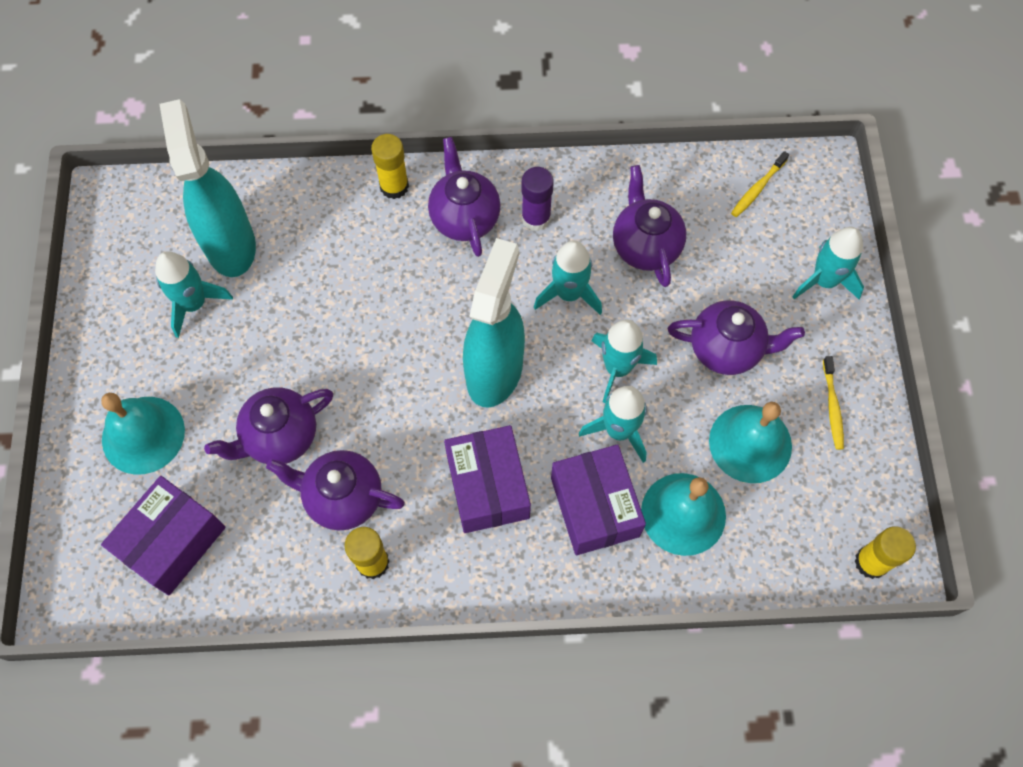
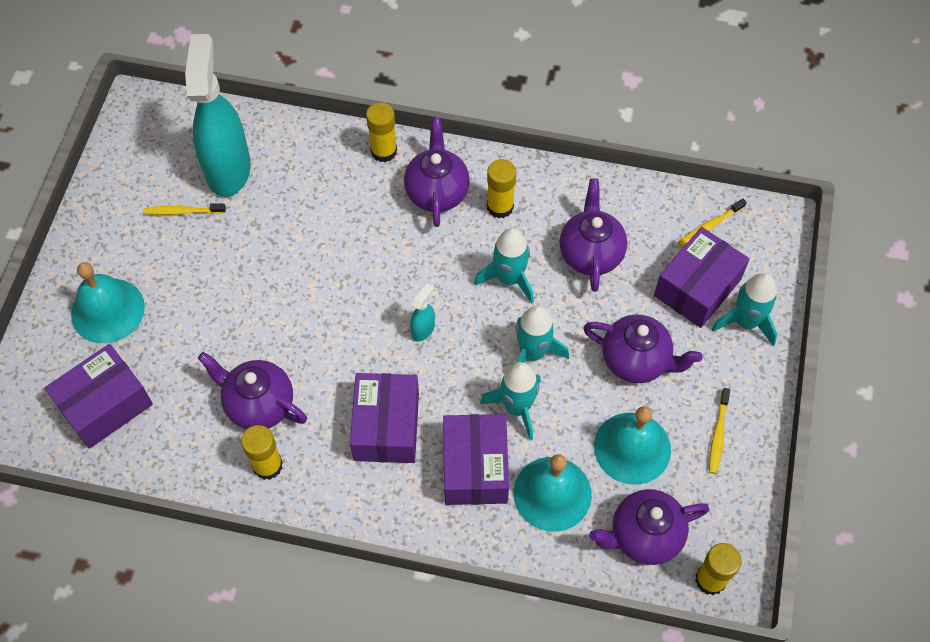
camera: 15 degrees right, 5 degrees down
(194, 304) = (182, 211): turquoise rocket -> yellow toothbrush
(280, 437) = (221, 340): purple teapot -> purple teapot (644, 536)
(495, 371) = (423, 329): turquoise spray bottle -> turquoise spray bottle, size x0.40
(536, 218) = (500, 206): purple glue stick -> yellow glue stick
(764, 256) = (697, 287): none -> purple box

